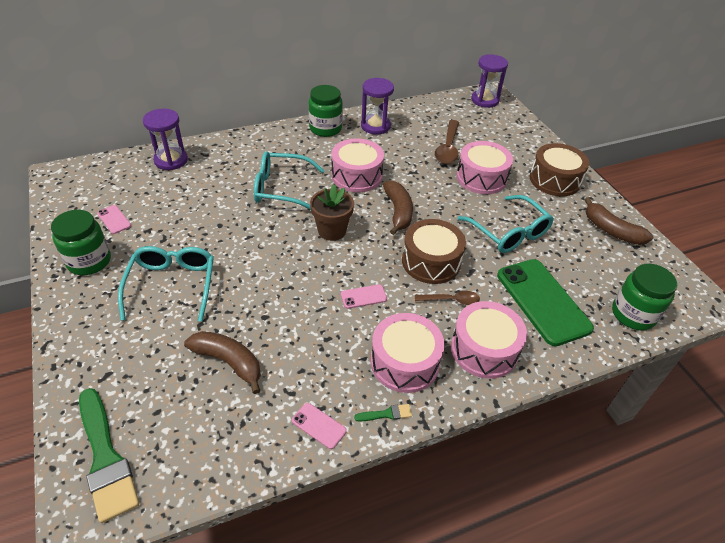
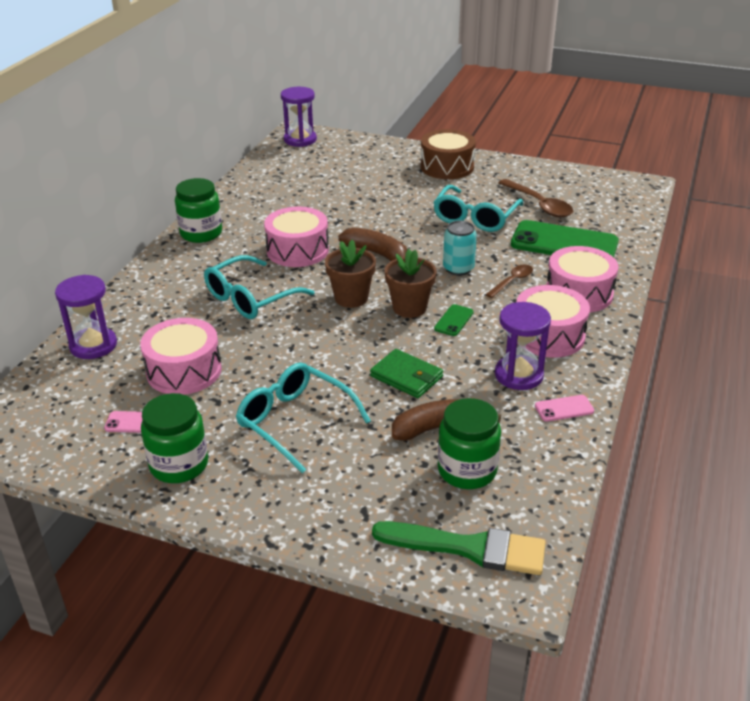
camera: 45 degrees left, 10 degrees down
(271, 310) = (406, 376): none -> green wallet
(353, 265) = (409, 308): none -> brown flower pot
(363, 297) = (454, 320): pink phone -> green phone
(375, 126) = (243, 207): purple hourglass -> purple hourglass (519, 375)
(386, 414) = (589, 369): green brush -> none
(431, 262) = (458, 268): brown drum -> turquoise can
(448, 148) = (333, 189): brown spoon -> brown spoon (539, 204)
(481, 178) = (395, 195): pink drum -> pink drum (184, 371)
(509, 232) = (475, 217): turquoise glasses -> turquoise glasses turned 105 degrees clockwise
(611, 230) = (532, 177): brown banana -> none
(633, 314) = (621, 216): green jar -> green jar (467, 470)

